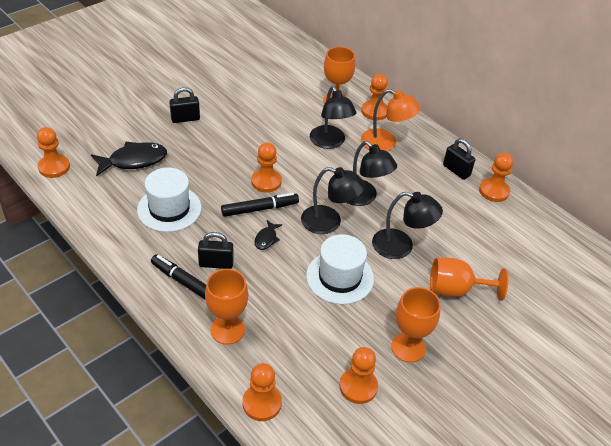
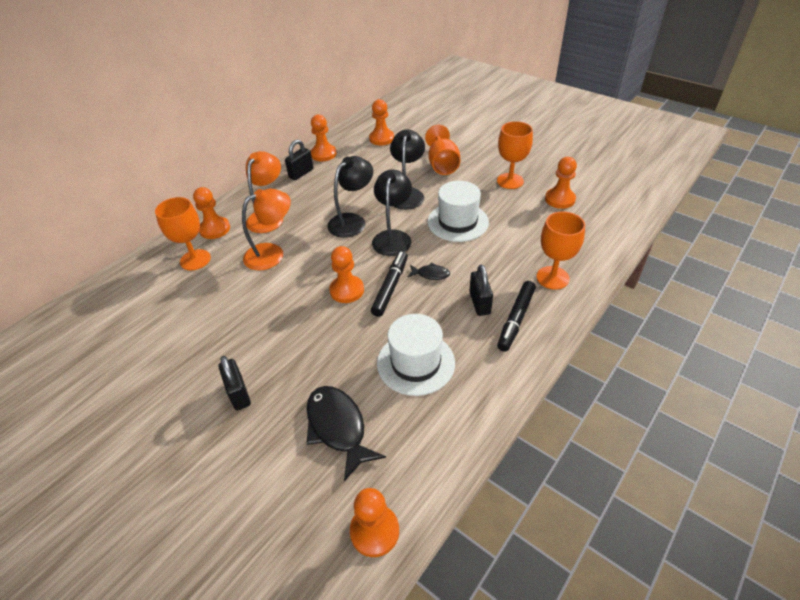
camera: 95 degrees left, 0 degrees up
(260, 209) = (390, 287): black marker -> black marker turned 45 degrees clockwise
(262, 403) = (608, 244): orange pawn -> orange pawn (381, 138)
(330, 142) = (272, 253): black lamp -> orange lamp

